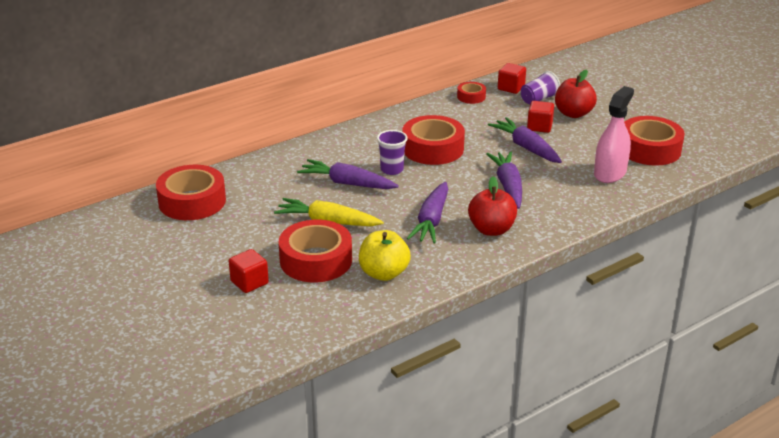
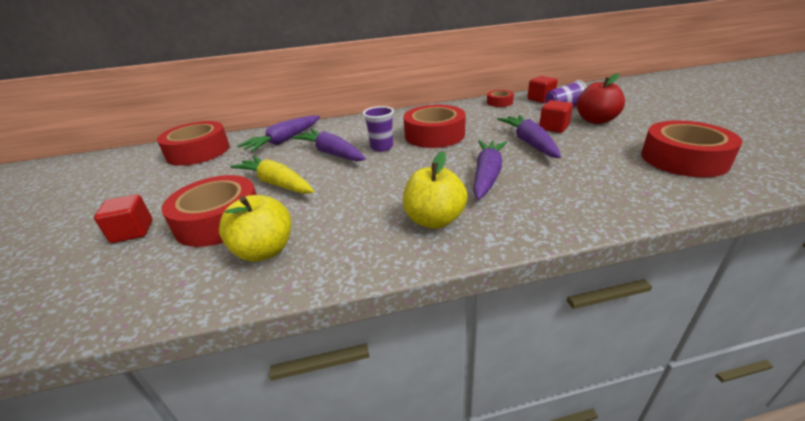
camera: 25 degrees right, 0 degrees up
(431, 220) = (375, 198): purple carrot -> purple carrot (284, 140)
(491, 229) = (434, 220): red apple -> yellow apple
(610, 173) = (622, 177): pink spray bottle -> none

